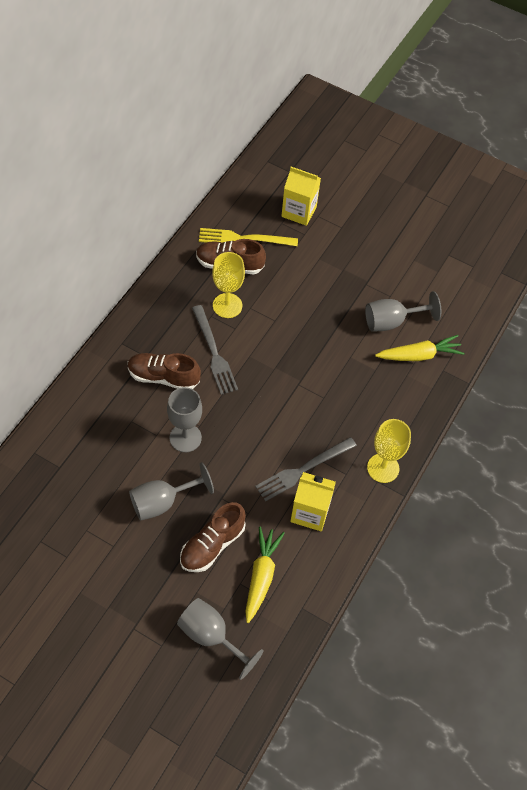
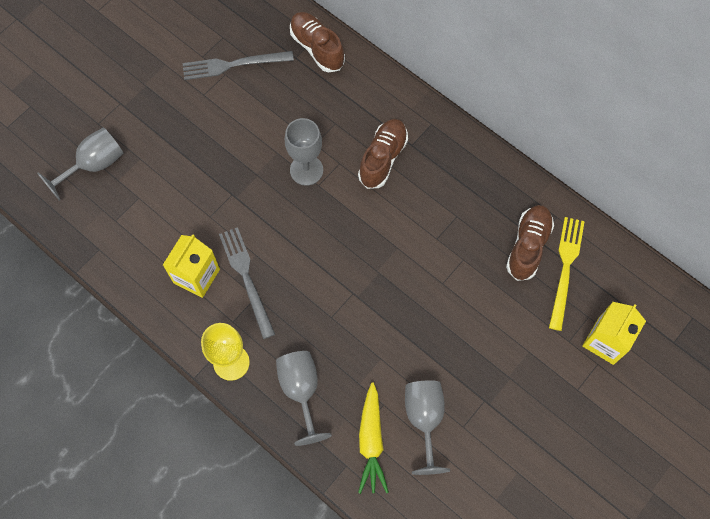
camera: 105 degrees right, 10 degrees up
(162, 502) = (239, 140): grey goblet -> grey goblet (301, 390)
(212, 545) = (183, 179): brown shoe -> brown shoe (317, 48)
(214, 352) = (407, 212): grey fork -> grey fork (233, 65)
(227, 305) = (469, 235): yellow goblet -> none
(261, 576) = (140, 218): yellow carrot -> none

